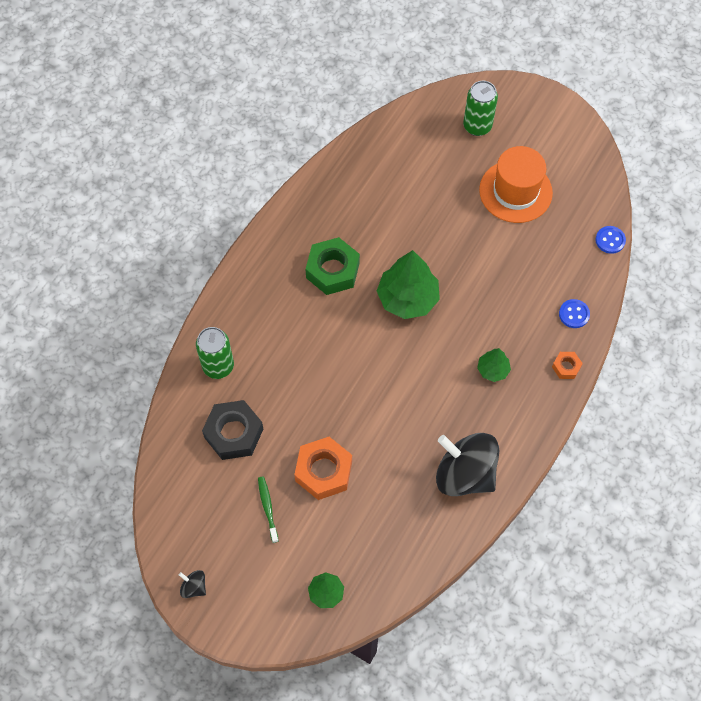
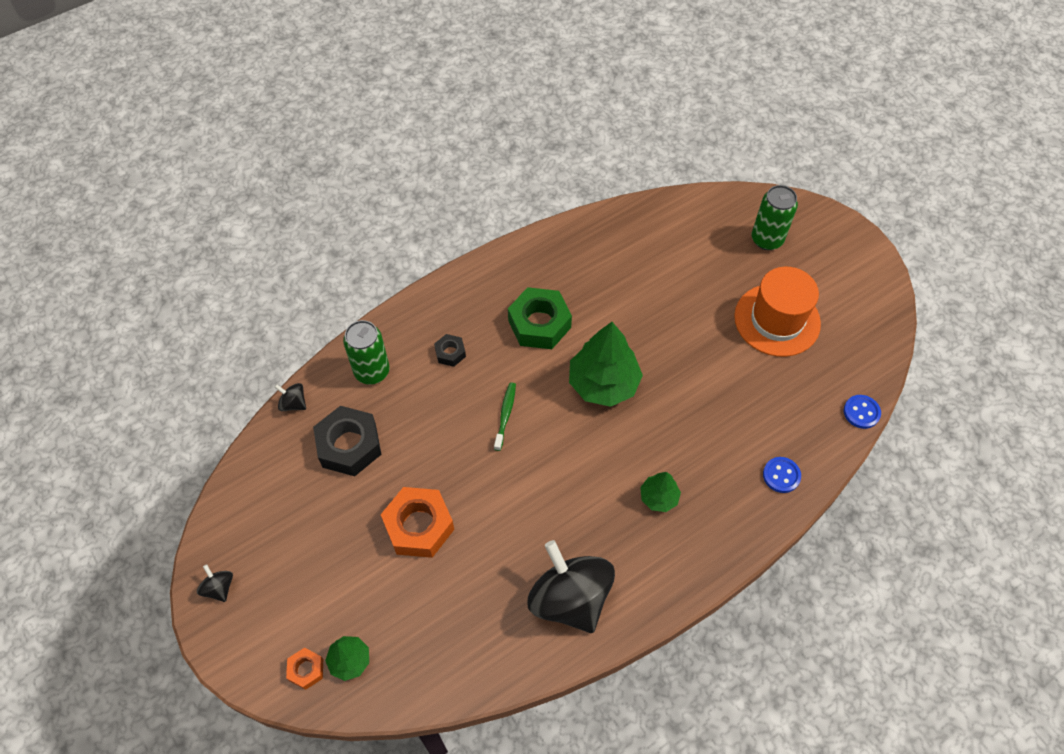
camera: 25 degrees right, 5 degrees down
(168, 419) = (293, 403): none -> black spinning top
(267, 508) = (340, 539): green toothbrush -> green toothbrush (505, 415)
(273, 324) = (450, 353): none -> black nut
(566, 367) = (744, 530): orange nut -> orange nut (306, 670)

